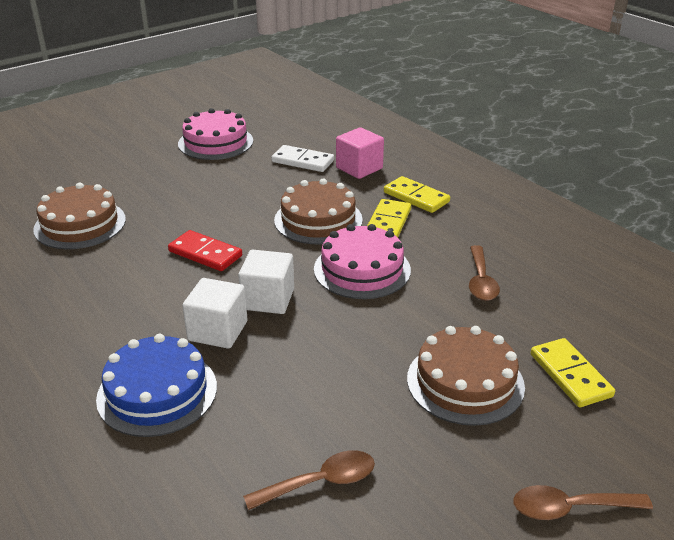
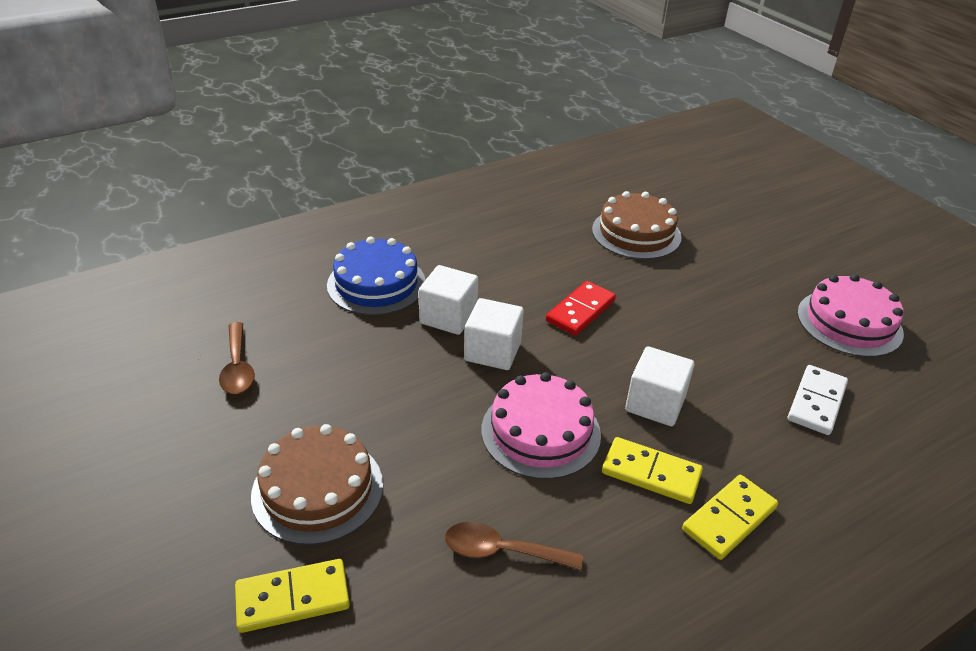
camera: 95 degrees right, 5 degrees up
(318, 220) = (655, 403): brown cake -> white cube
(359, 168) = (810, 463): pink cube -> none
(570, 508) = (119, 533): brown spoon -> none

